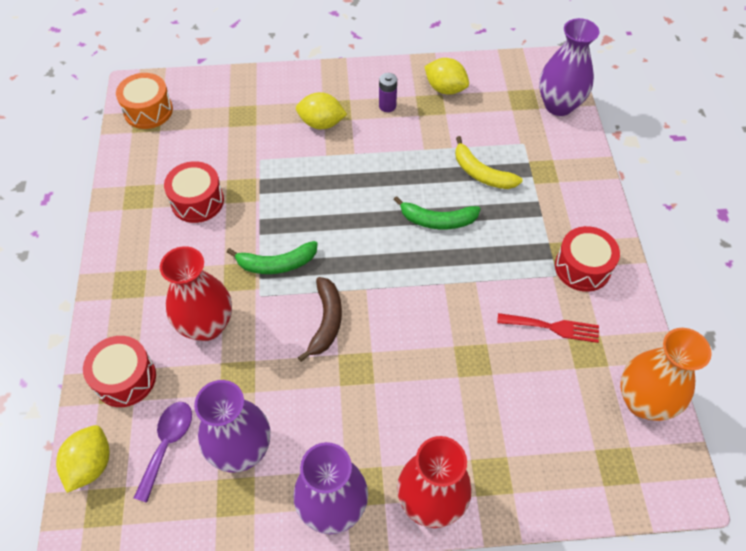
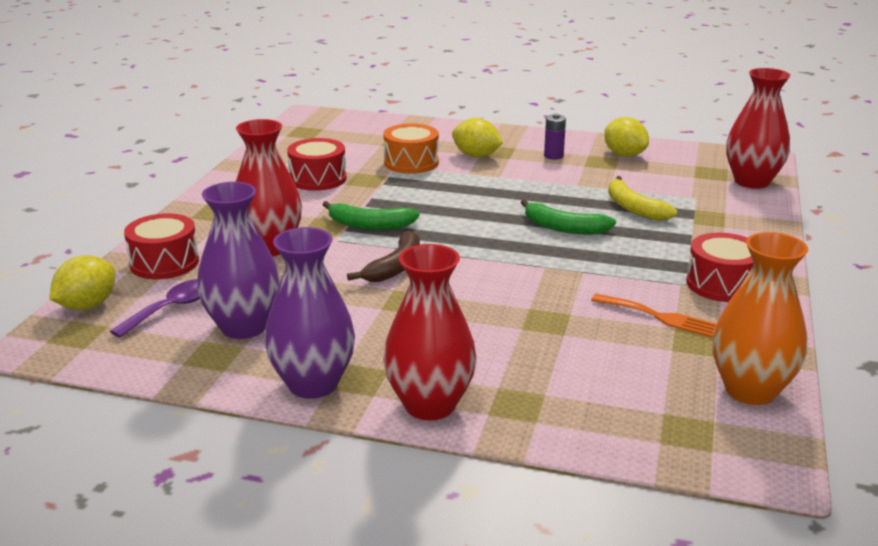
camera: 20 degrees right, 30 degrees down
(148, 111) = (310, 127): orange drum -> orange drum (411, 163)
(553, 327) = (660, 317): red fork -> orange fork
(558, 105) = (752, 181): purple vase -> red vase

